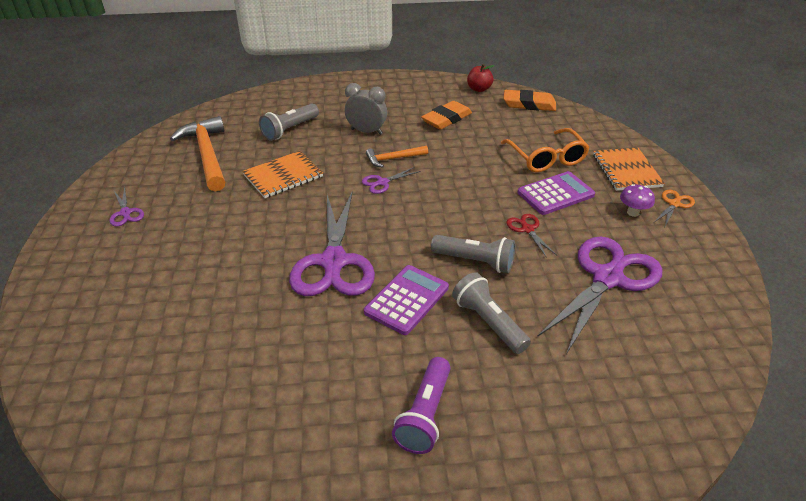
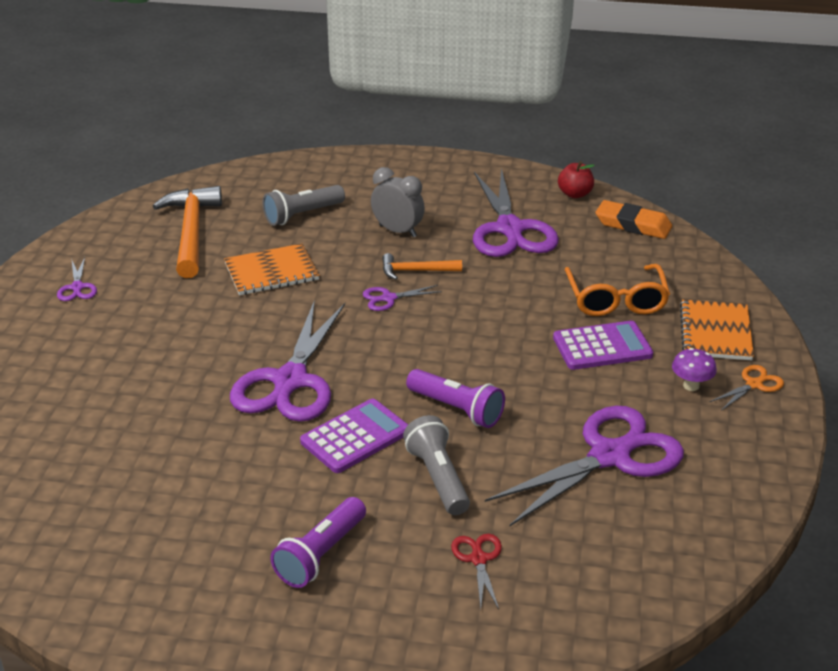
camera: 15 degrees right, 5 degrees down
(446, 119) = (510, 229): orange eraser -> purple scissors
(475, 261) = (457, 409): grey flashlight -> purple flashlight
(527, 229) = (541, 383): red scissors -> red scissors (478, 559)

